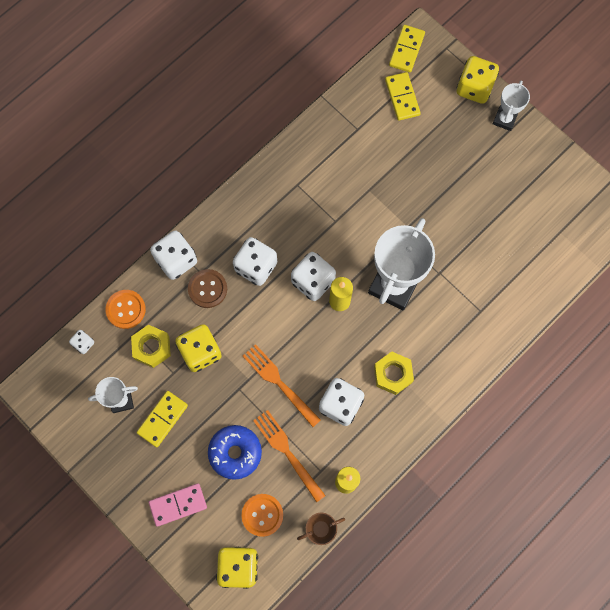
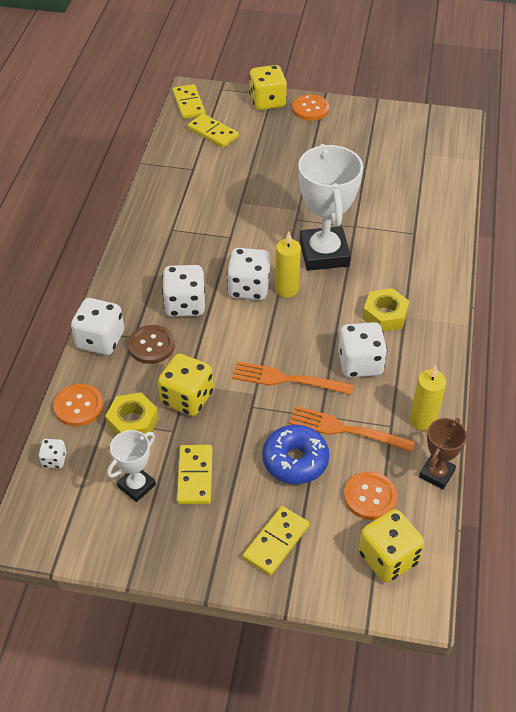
camera: 35 degrees left, 25 degrees down
(178, 505) = (276, 542): pink domino -> yellow domino
(504, 119) = (310, 109): white trophy -> orange button

